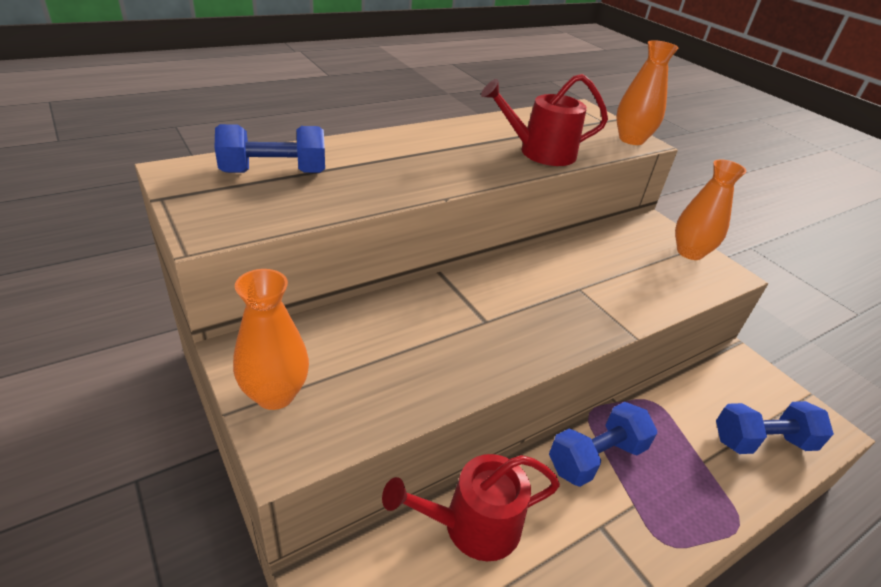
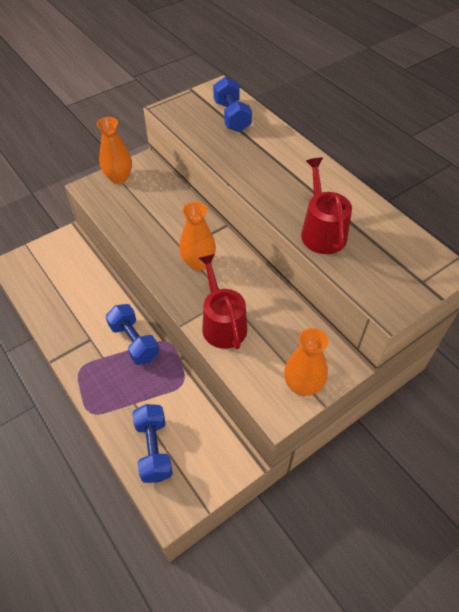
camera: 90 degrees right, 15 degrees up
(472, 525) = (92, 284): red watering can -> red watering can (222, 323)
(631, 139) = (388, 299): orange vase -> orange vase (198, 263)

